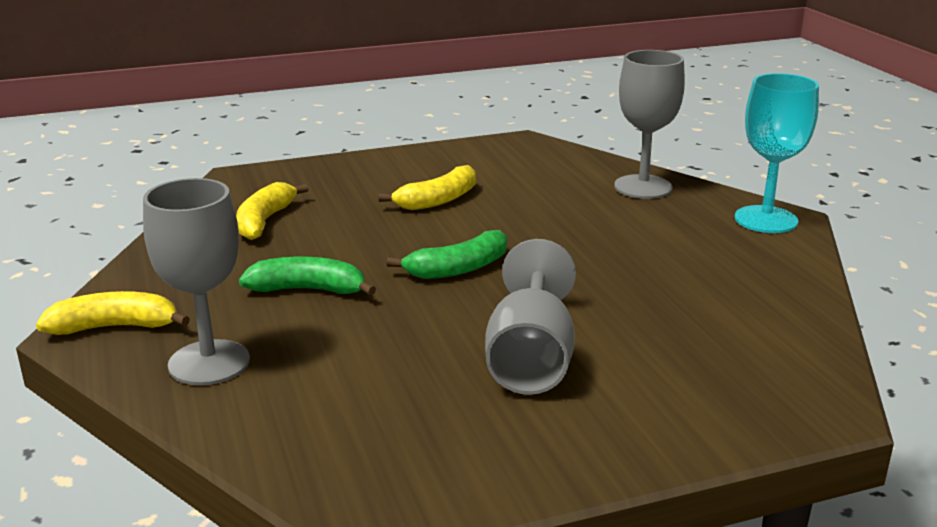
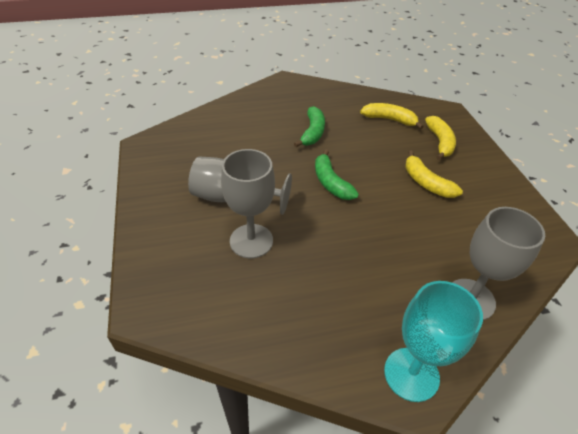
camera: 95 degrees right, 20 degrees up
(115, 327) = (288, 87): yellow banana -> yellow banana (440, 142)
(209, 363) = (255, 108): grey goblet -> grey goblet (251, 241)

